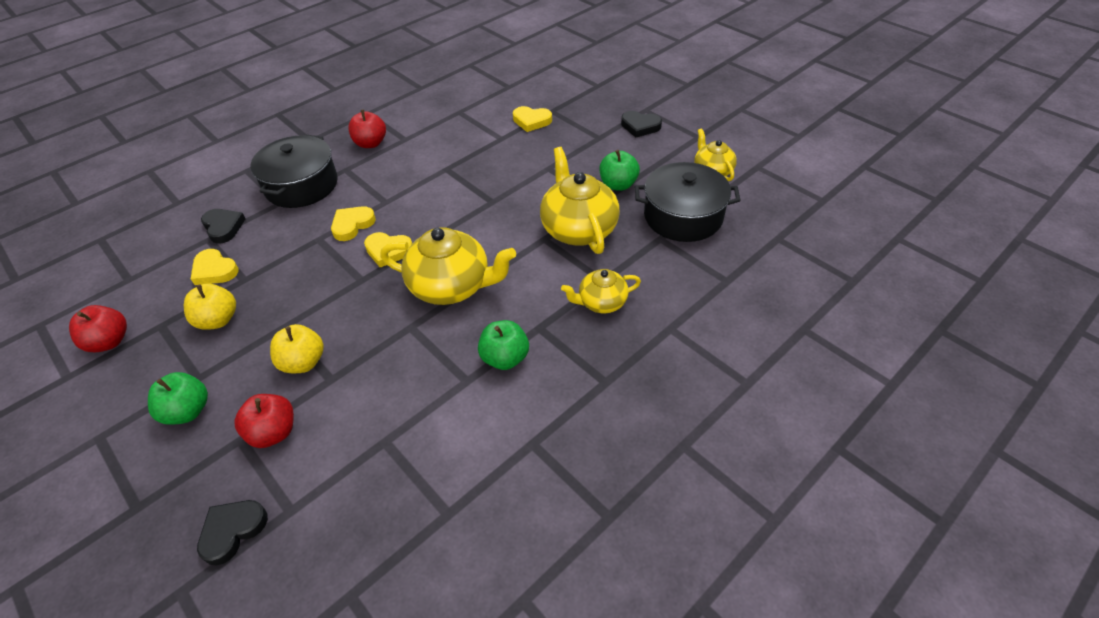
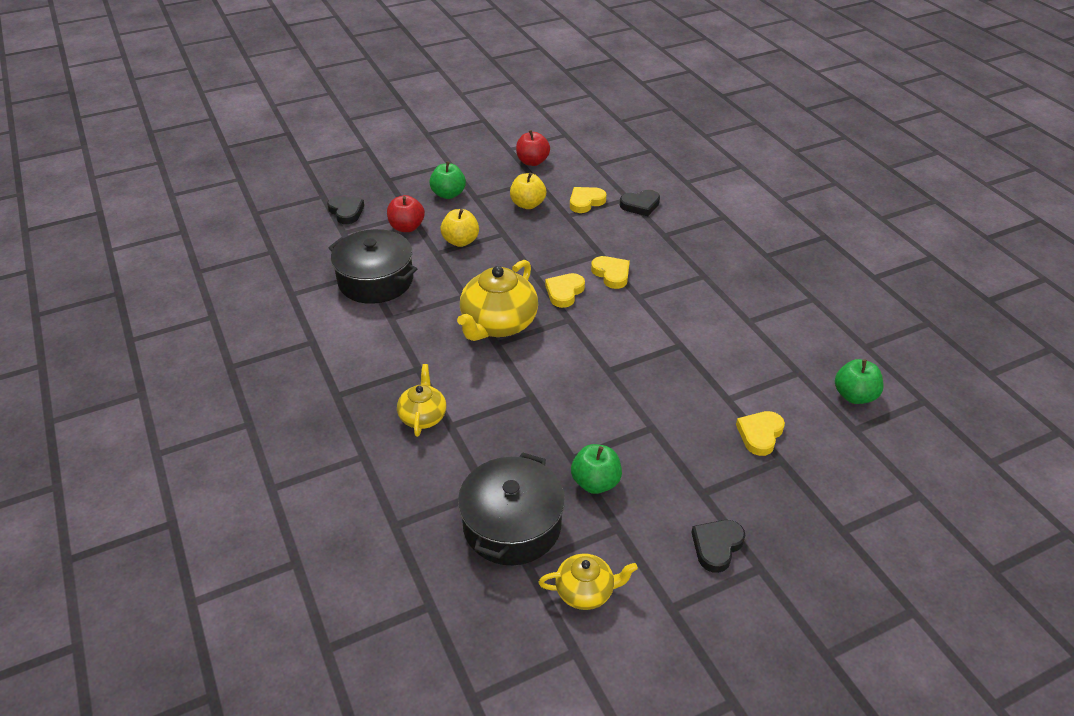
camera: 105 degrees right, 5 degrees down
(301, 185) = (686, 247): black pot -> black pot (376, 280)
(371, 143) = (747, 296): red apple -> none
(505, 358) = (399, 342): green apple -> green apple (854, 396)
(578, 229) = (533, 427): yellow teapot -> none

